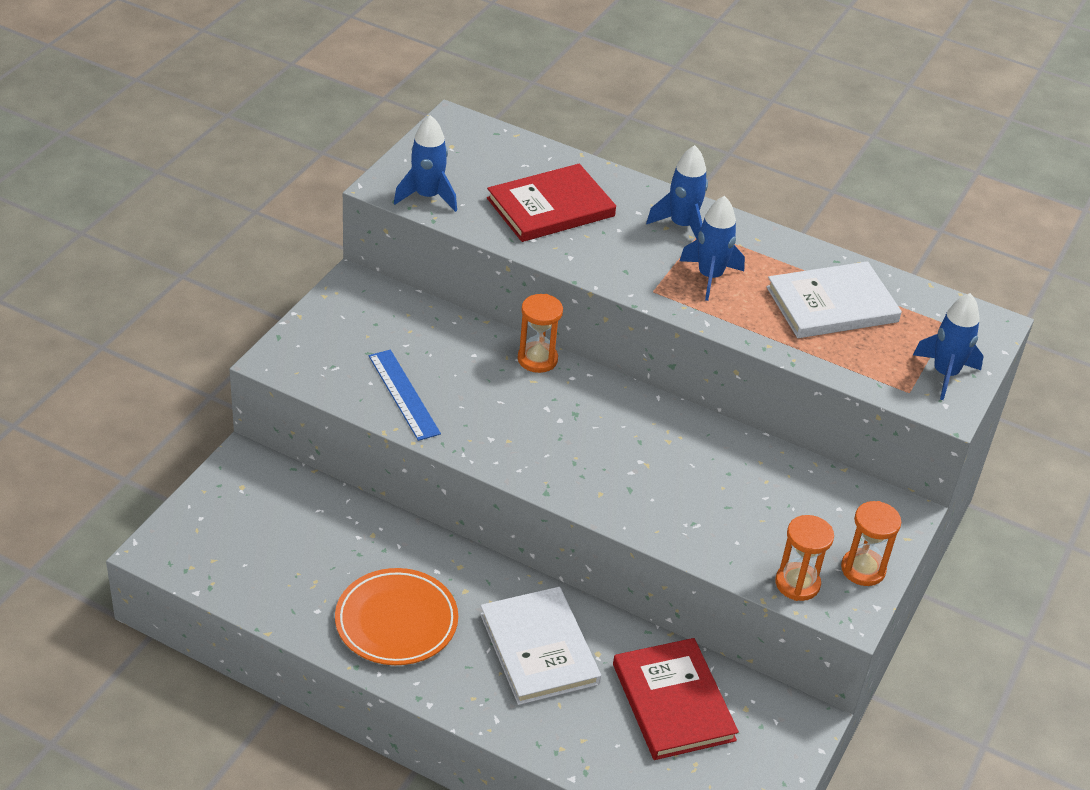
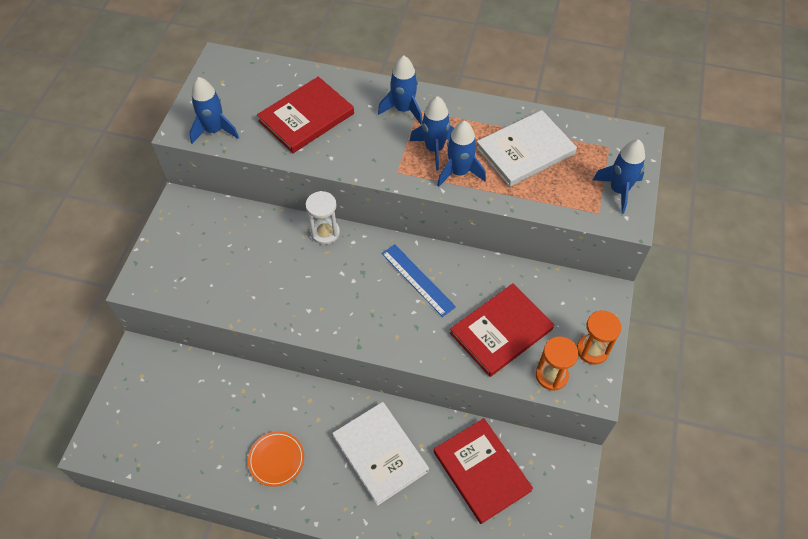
camera: 10 degrees left, 15 degrees up
(396, 621) = (276, 459): orange plate -> orange plate, size x0.64
(403, 394) = (237, 289): blue ruler -> blue ruler (417, 280)
(537, 359) = (325, 233): orange hourglass -> white hourglass
(735, 309) = (459, 172): none -> blue rocket
(743, 520) = (501, 331): none -> red book

